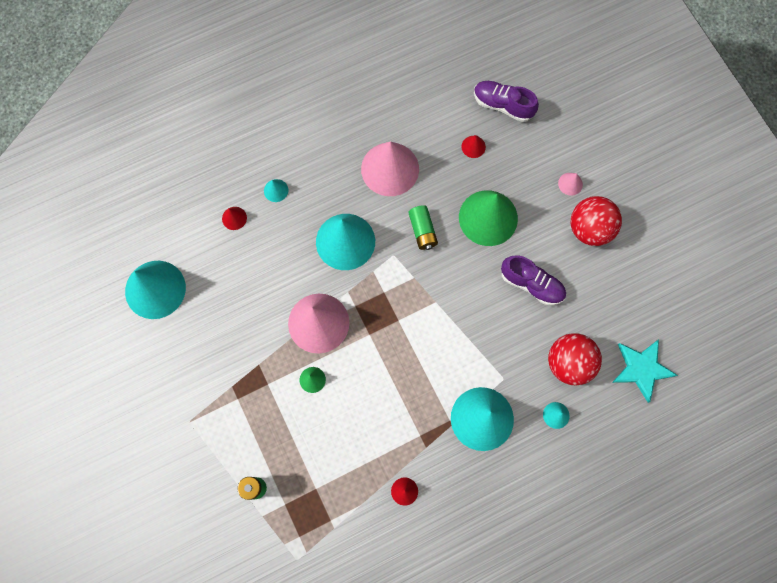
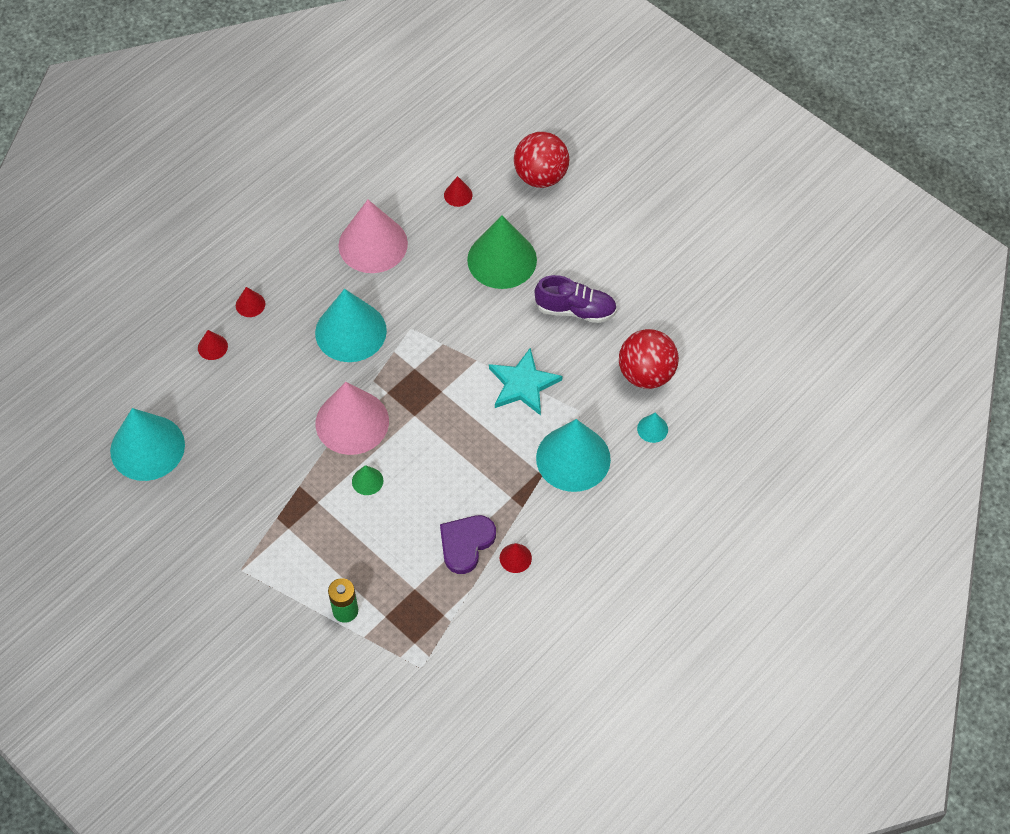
camera: 20 degrees left, 15 degrees down
(276, 190) = (250, 304): turquoise cone -> red cone
(370, 464) = (466, 543): none -> purple heart
(422, 231) = (434, 294): green battery -> none
(503, 105) = (475, 145): purple shoe -> none
(570, 184) = (579, 199): pink cone -> none
(589, 229) = (617, 237): red ball -> red ball (540, 176)
(641, 369) = (726, 355): turquoise star -> turquoise star (523, 384)

